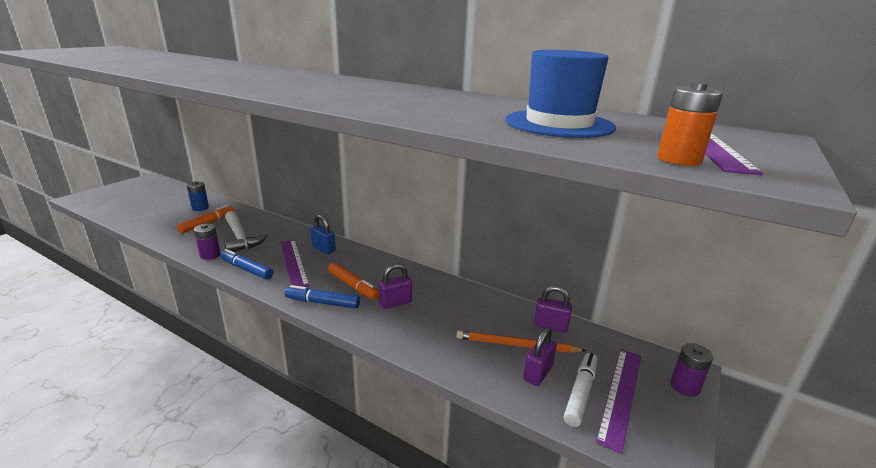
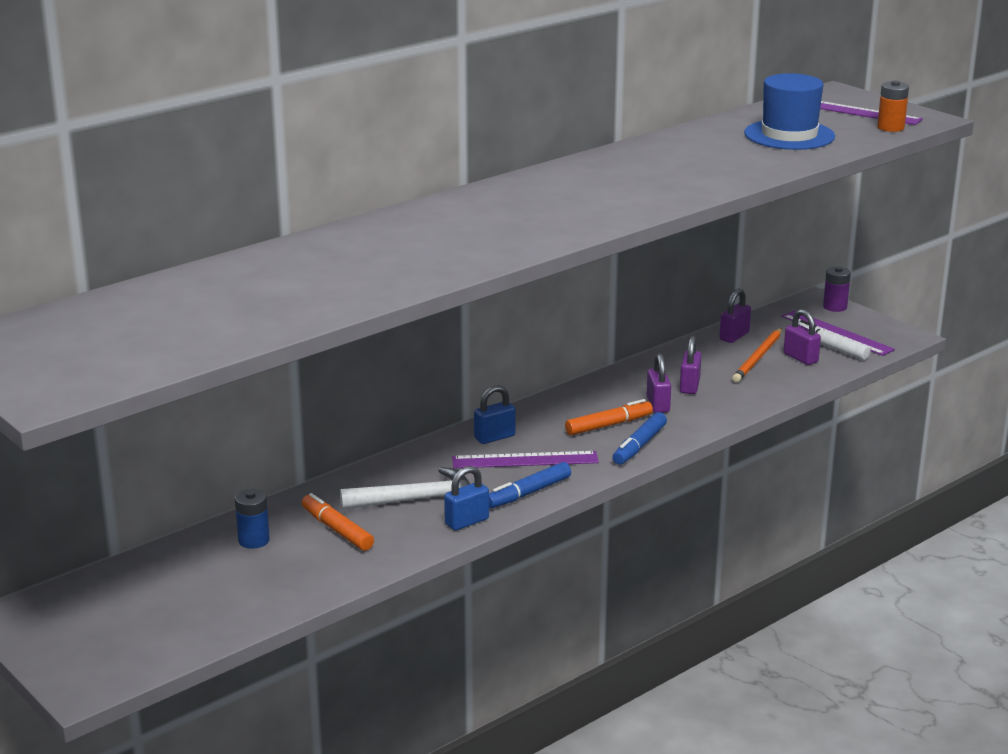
camera: 70 degrees left, 0 degrees up
(210, 255) = (467, 522): purple battery -> blue padlock
(436, 314) = (689, 386): none -> purple padlock

